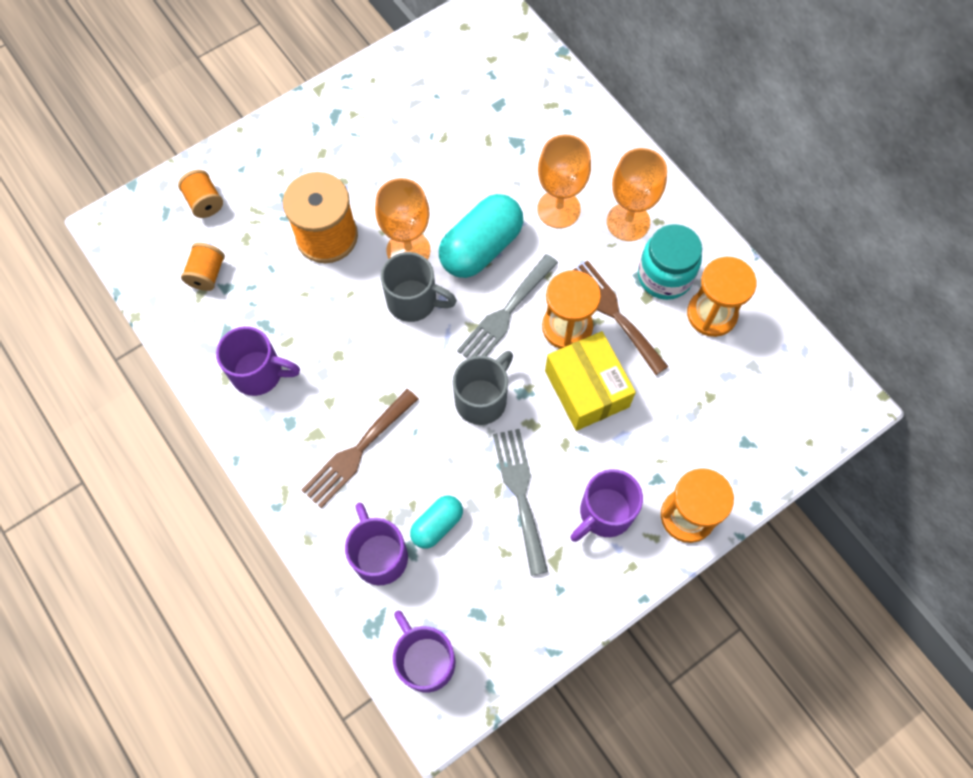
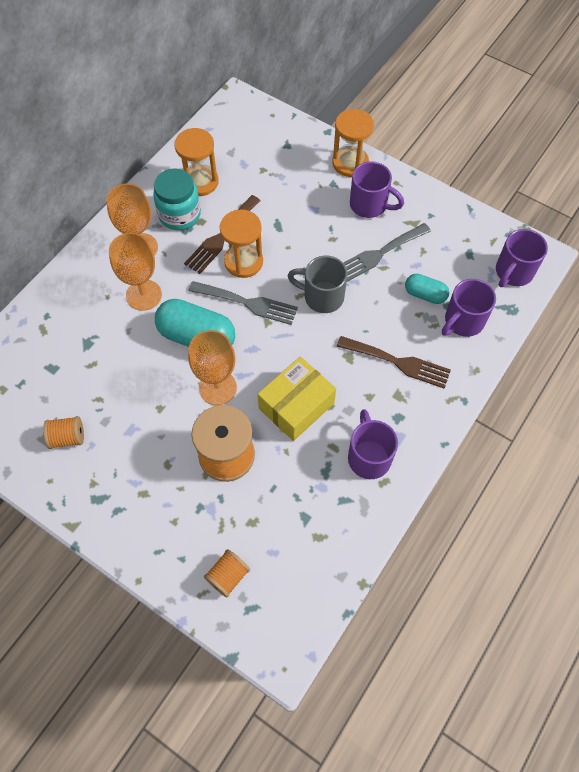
camera: 110 degrees left, 5 degrees down
(207, 274) = (298, 539): orange spool -> orange spool (67, 437)
(414, 301) = (261, 368): grey mug -> none
(586, 389) = (286, 237): yellow box -> yellow box (296, 406)

